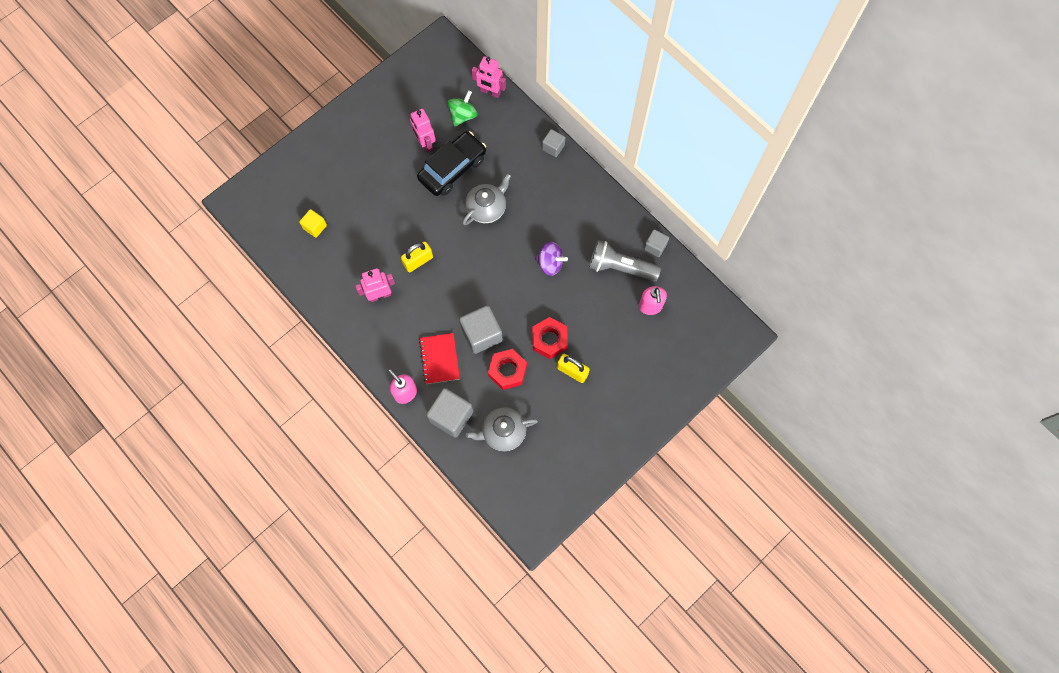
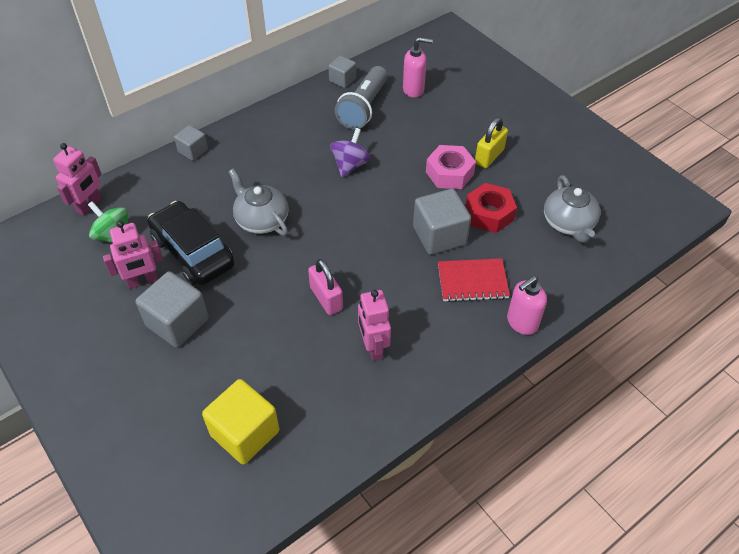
camera: 85 degrees left, 20 degrees down
(315, 227) = (245, 433): yellow cube -> yellow cube, size x1.75
(418, 261) = (326, 298): yellow padlock -> pink padlock
(451, 416) = (551, 273): grey cube -> grey cube (177, 322)
(549, 340) = (449, 173): red nut -> pink nut

